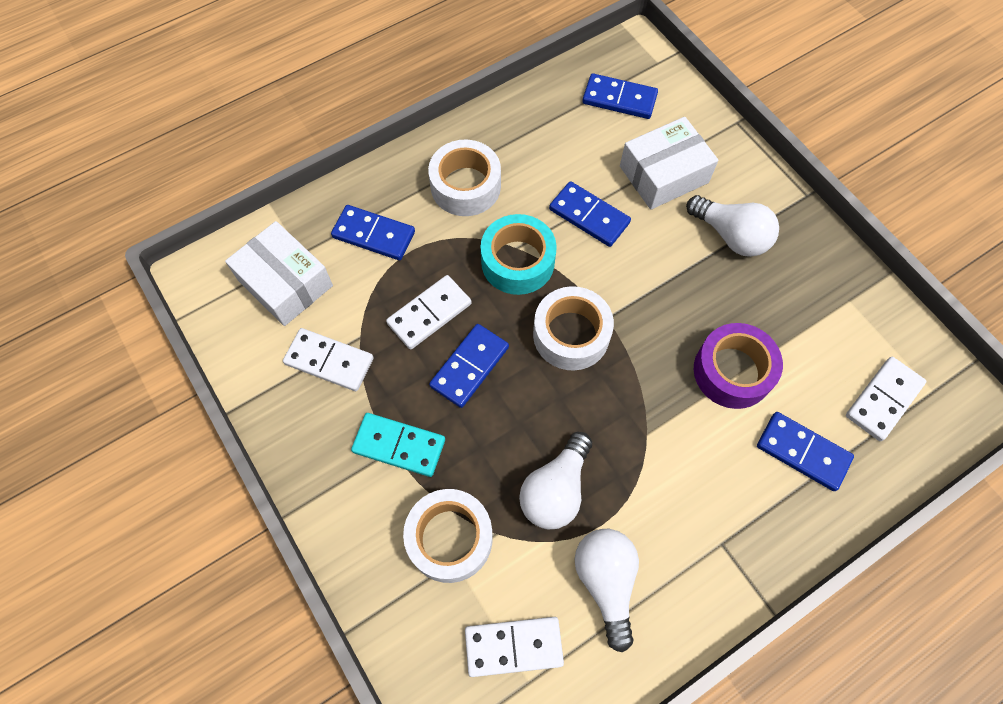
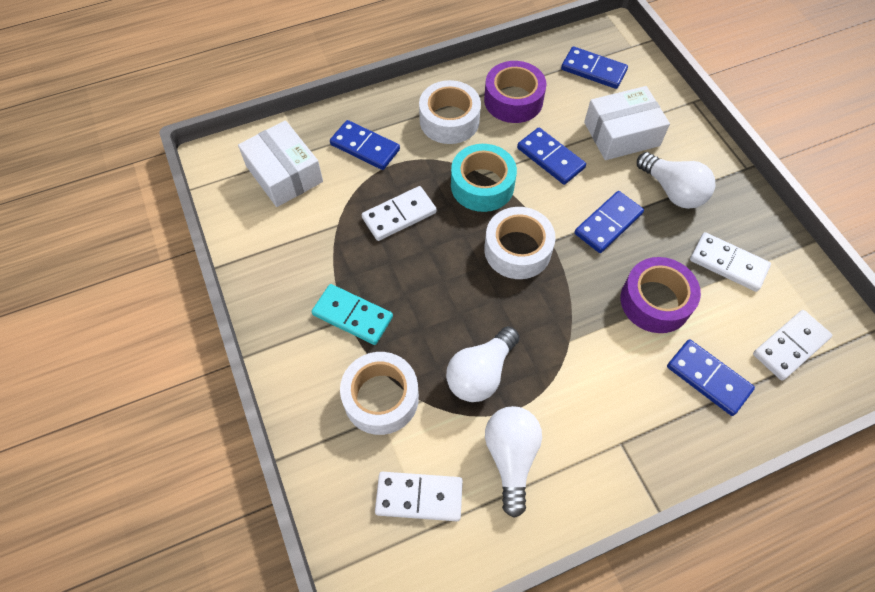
camera: 10 degrees right, 5 degrees down
(329, 361) = (308, 240): white domino -> white domino (728, 263)
(469, 366) = (425, 262): blue domino -> blue domino (608, 223)
(534, 150) = (513, 100): none -> purple tape

